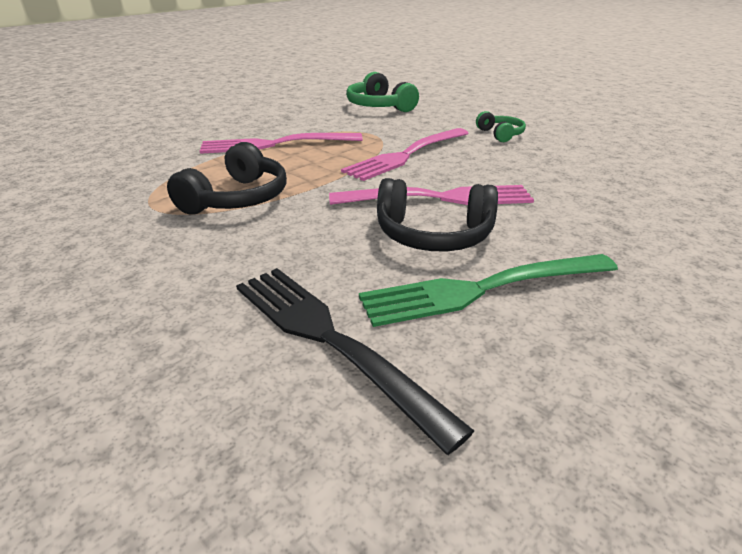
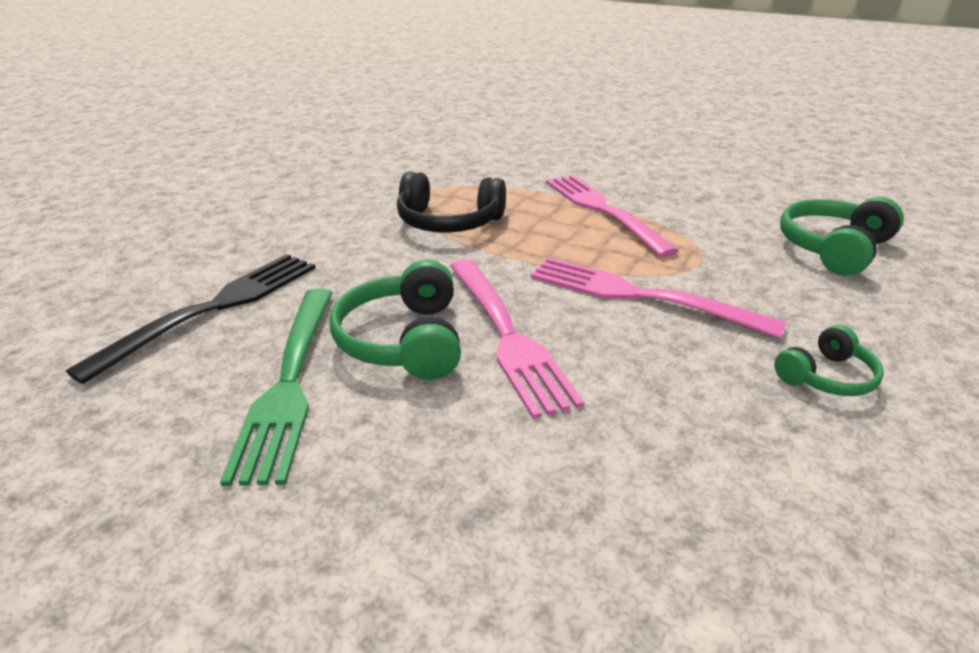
camera: 75 degrees right, 0 degrees up
(433, 235) = (404, 340): black headphones -> green headphones
(482, 289) = (289, 382): green fork -> green fork turned 150 degrees counterclockwise

